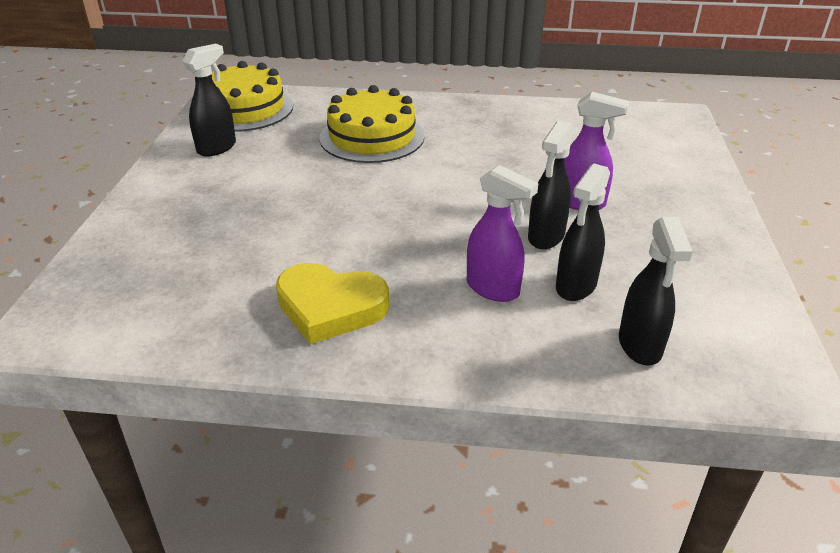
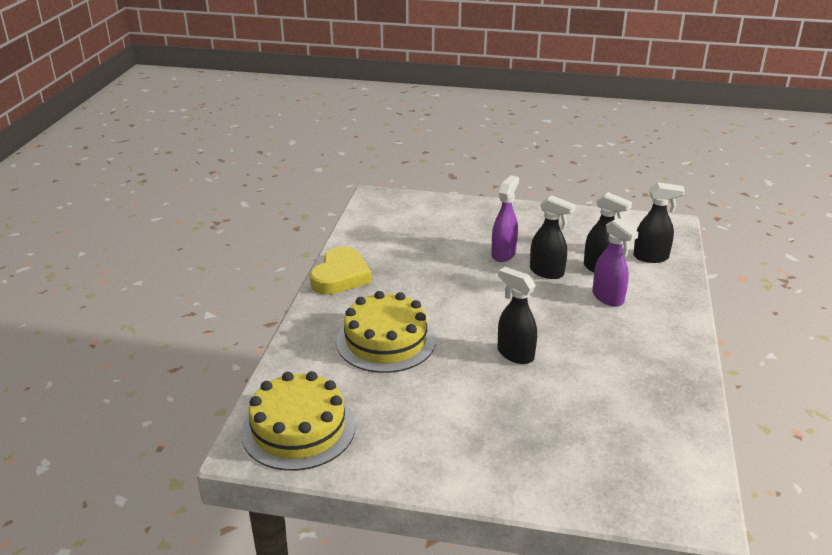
camera: 85 degrees left, 5 degrees down
(217, 148) = (391, 442): black spray bottle -> black spray bottle (515, 354)
(330, 307) = (640, 364): yellow heart -> yellow heart (340, 276)
(493, 289) = (608, 298): purple spray bottle -> purple spray bottle turned 105 degrees clockwise

